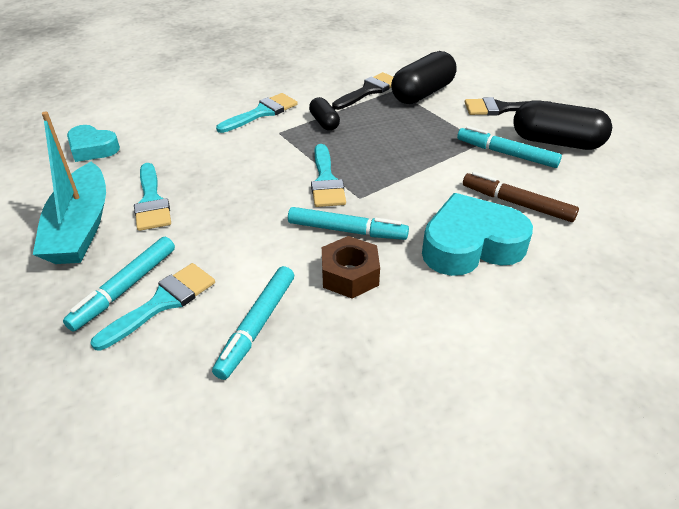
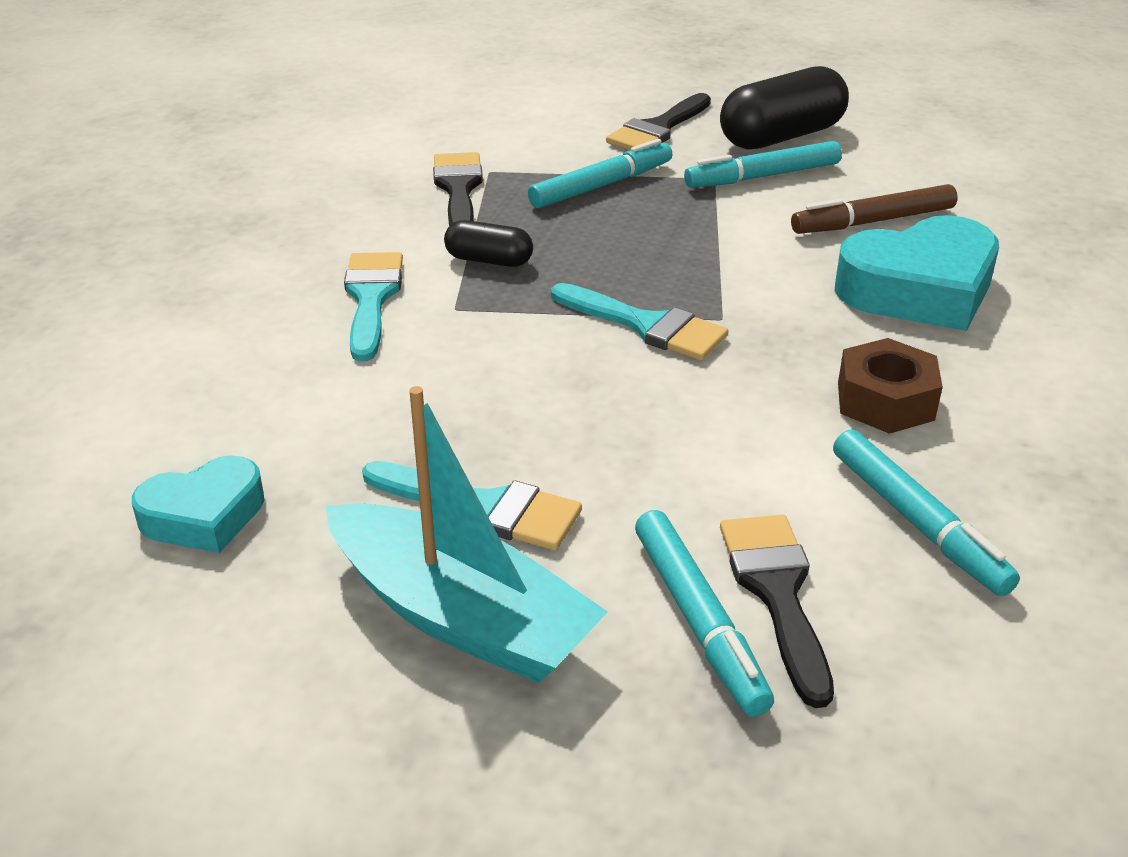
camera: 50 degrees left, 5 degrees down
(162, 303) = (777, 593): turquoise brush -> black brush
(347, 230) = (786, 361): turquoise marker -> turquoise marker (601, 186)
(422, 93) = (534, 157): black capsule -> none
(471, 245) = (919, 289): turquoise heart -> turquoise heart turned 135 degrees counterclockwise

